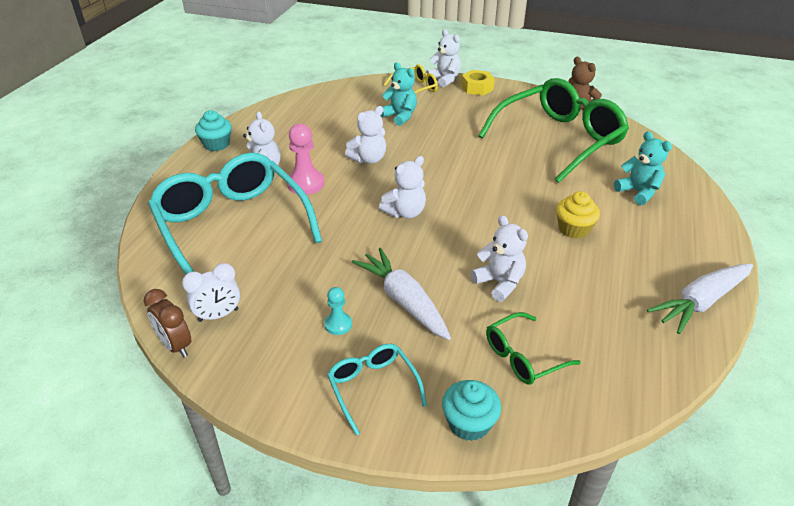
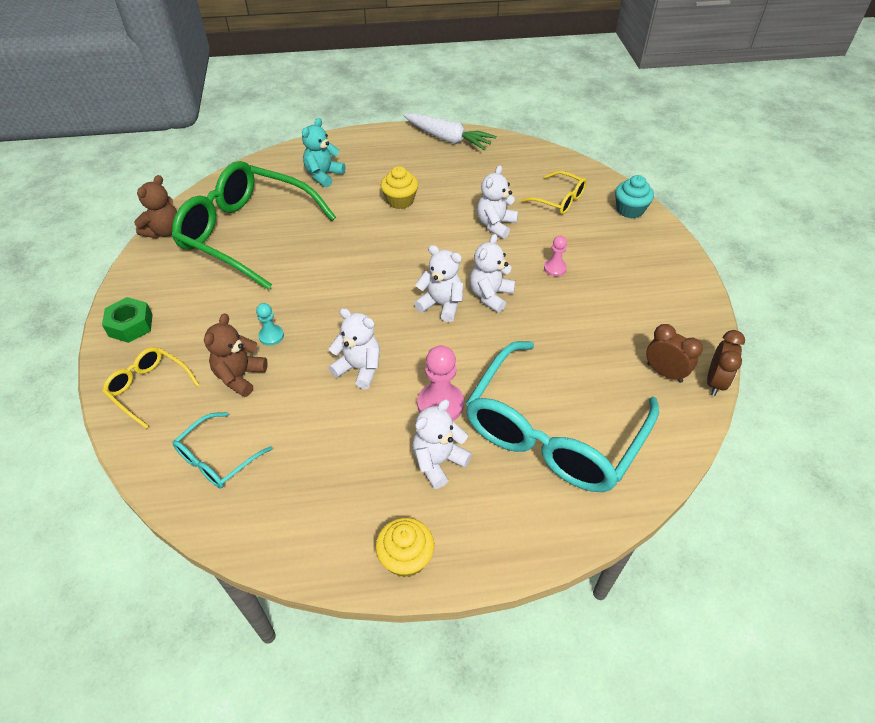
camera: 115 degrees left, 10 degrees up
(216, 144) = (406, 558): turquoise cupcake -> yellow cupcake
(218, 315) = (664, 373): white clock -> brown clock
(338, 324) = (609, 295): turquoise pawn -> turquoise pawn (271, 336)
(373, 388) = (645, 256): turquoise glasses -> turquoise glasses (218, 458)
(400, 116) = (240, 376): turquoise teddy bear -> brown teddy bear
(403, 301) = (555, 268): white carrot -> pink pawn
(444, 79) = (110, 365): white teddy bear -> white teddy bear (490, 295)
(477, 88) = (130, 325): yellow nut -> green nut
(524, 356) = (558, 200): green glasses -> yellow glasses

